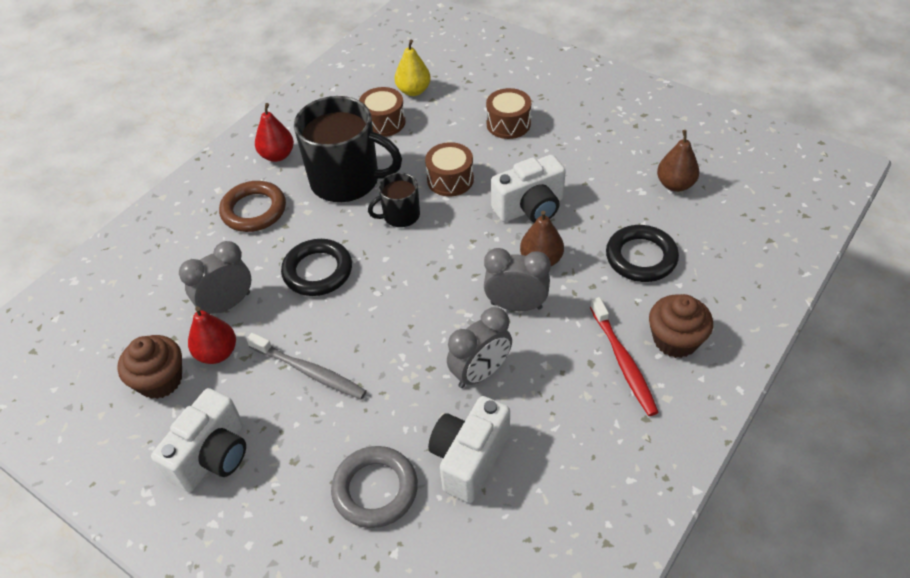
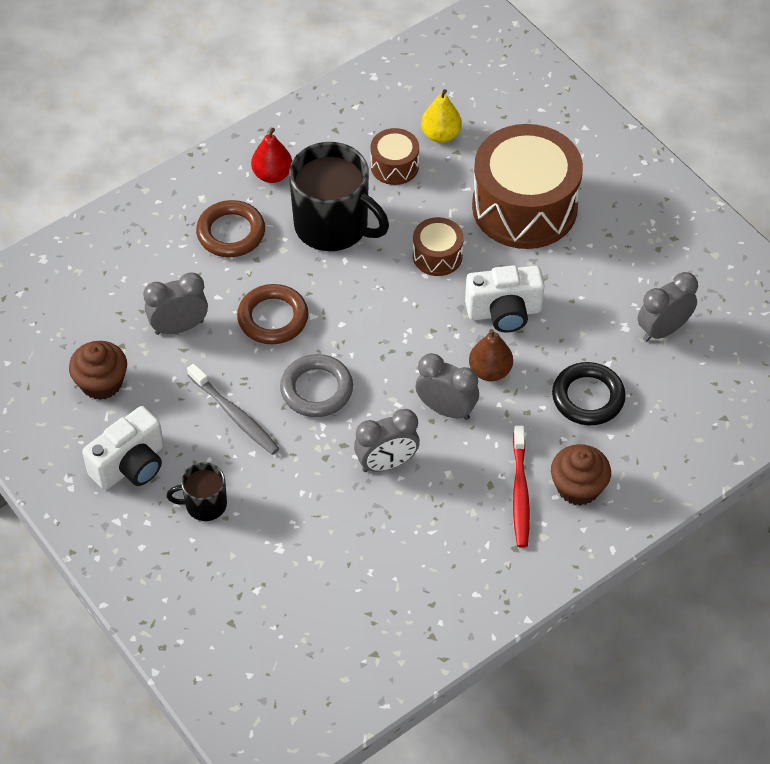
camera: 15 degrees right, 5 degrees up
(217, 353) = (158, 372): red pear -> none
(318, 271) = (273, 318): black ring -> brown ring
(375, 489) = (258, 535): grey ring -> grey ring (316, 389)
(400, 215) = (372, 282): black mug -> black mug (204, 504)
(469, 459) = (347, 535): white camera -> none
(508, 124) = (524, 207): brown drum -> brown drum, size x2.15
(675, 184) = (663, 330): brown pear -> grey clock

